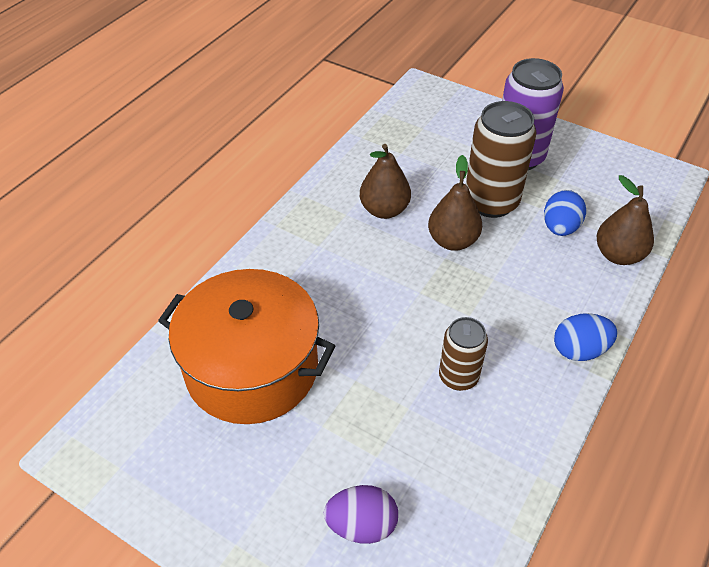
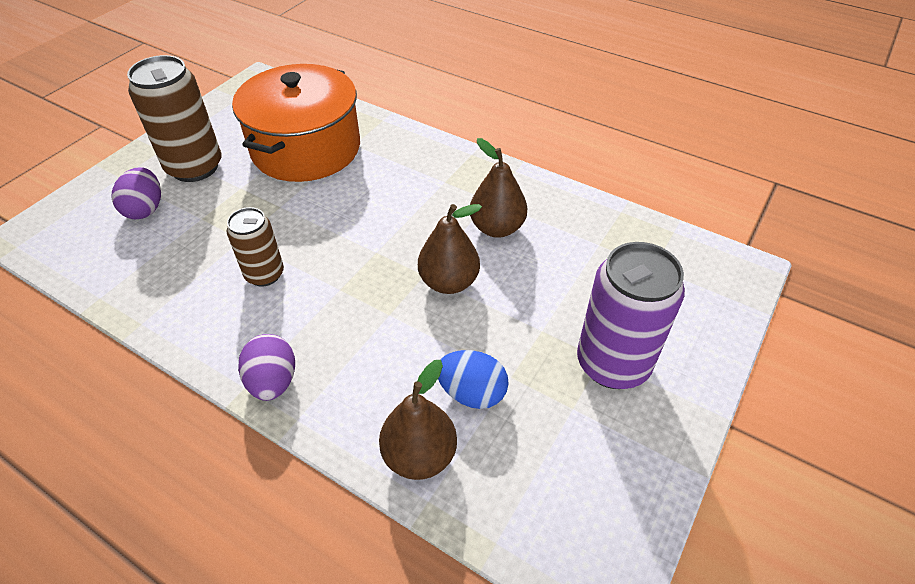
camera: 90 degrees right, 0 degrees up
(491, 202) = (517, 323): brown can -> brown can (195, 167)
(579, 350) = (273, 381): blue egg -> purple egg

